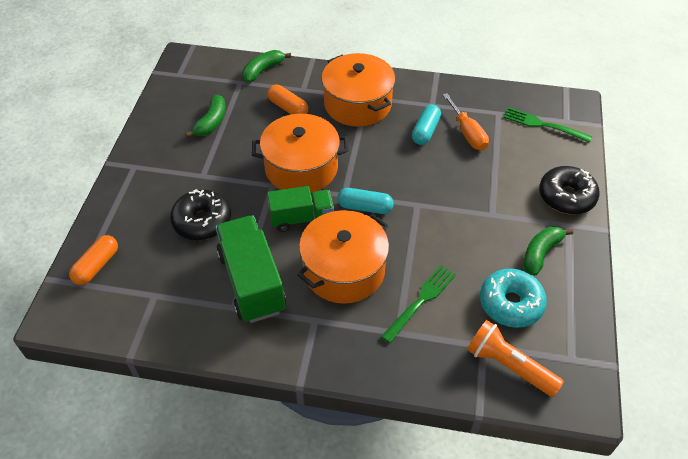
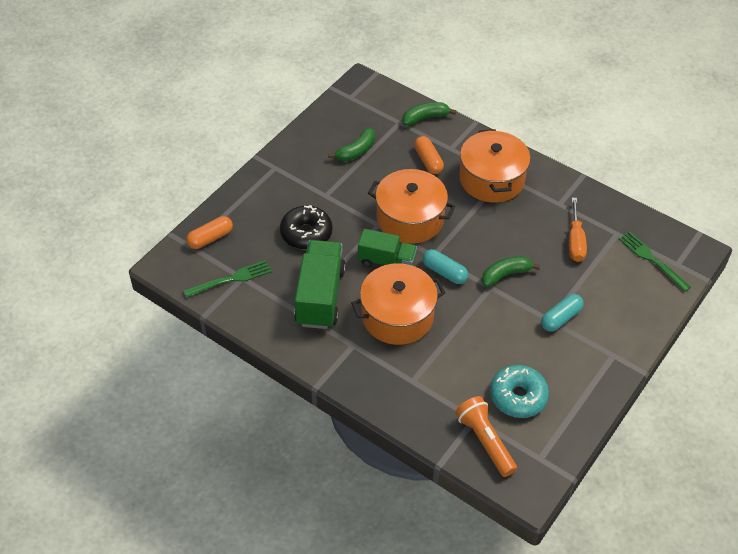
camera: 25 degrees right, 0 degrees up
(420, 301) = (445, 364): green fork -> green fork (231, 279)
(425, 131) = (538, 226): turquoise capsule -> turquoise capsule (560, 318)
(540, 253) = (571, 368): green banana -> green banana (505, 275)
(566, 197) = (628, 330): black donut -> none

